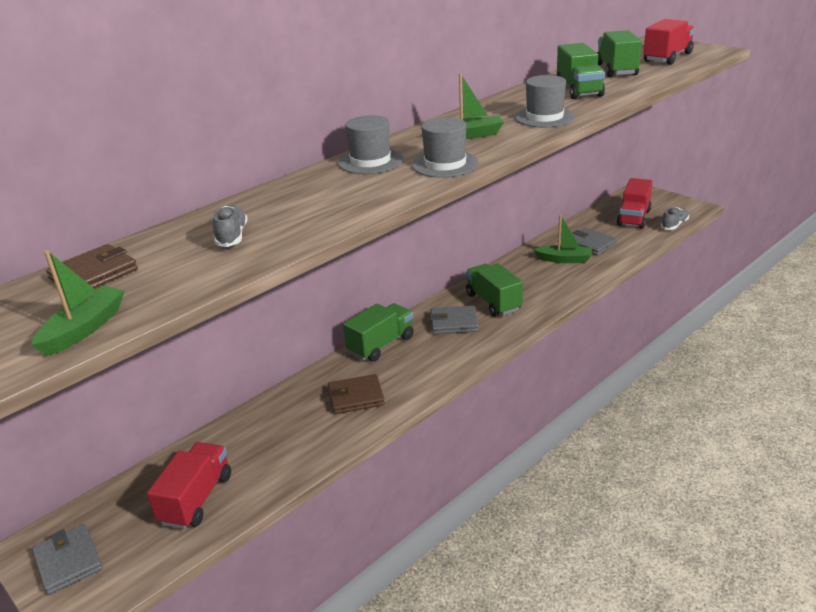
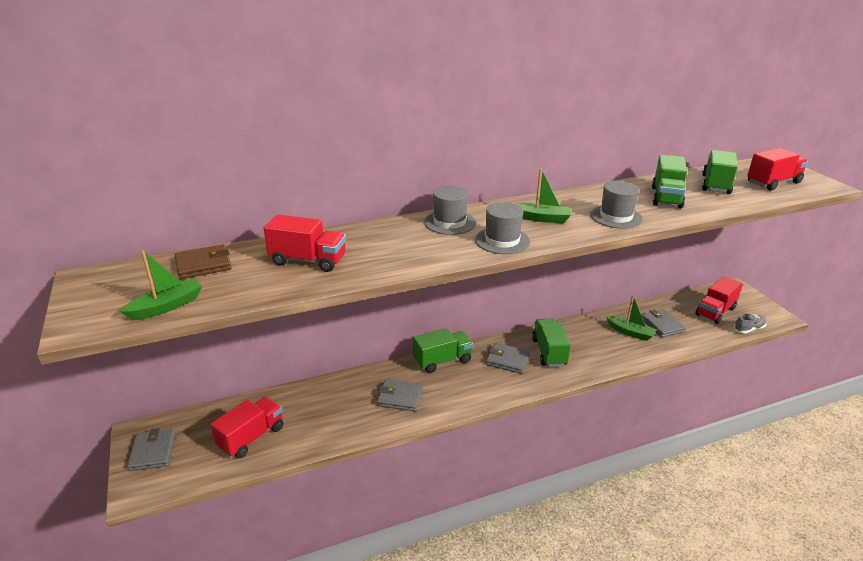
camera: 20 degrees right, 0 degrees up
(232, 236) = (308, 260): grey shoe -> red truck
(356, 397) = (400, 397): brown wallet -> grey wallet

